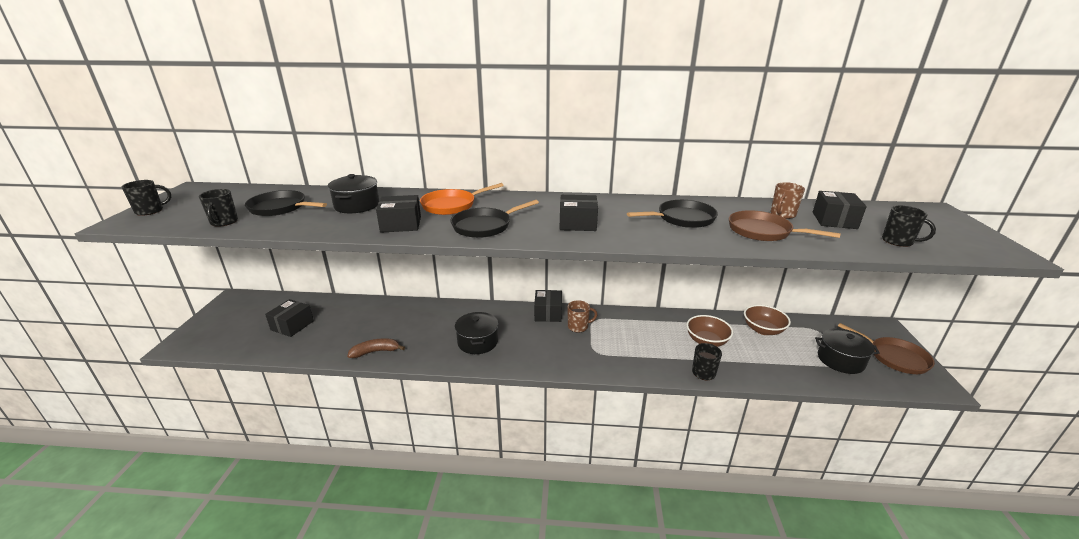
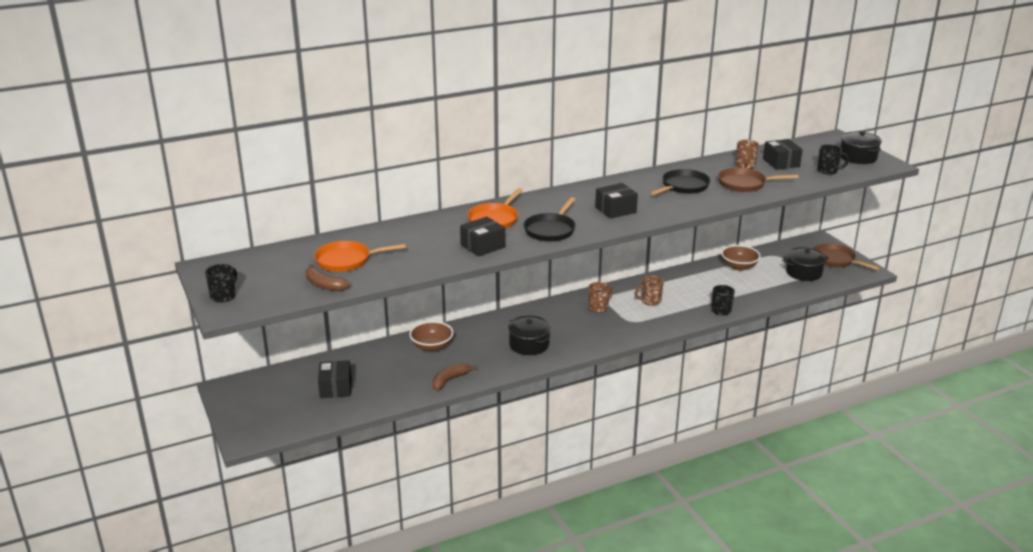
camera: 30 degrees left, 0 degrees up
(224, 222) = (324, 285): black mug -> brown banana
(280, 208) = (347, 260): black pan -> orange pan
(357, 205) = (412, 240): black pot -> black pot (858, 157)
(548, 313) = (562, 305): black box -> none
(635, 336) = (650, 301): none -> brown mug
(706, 341) = (706, 288): brown bowl -> brown bowl (432, 346)
(894, 357) = (836, 260): brown pan -> brown pan turned 150 degrees counterclockwise

